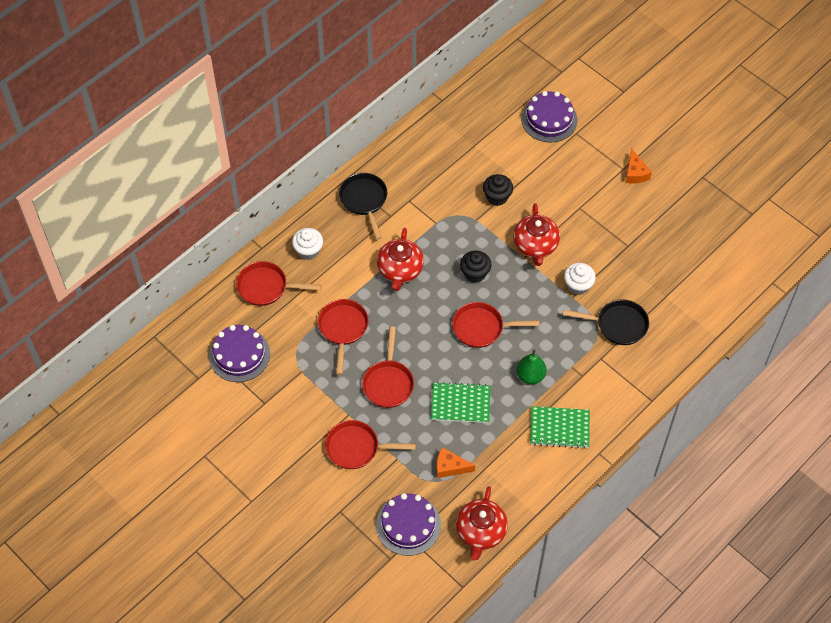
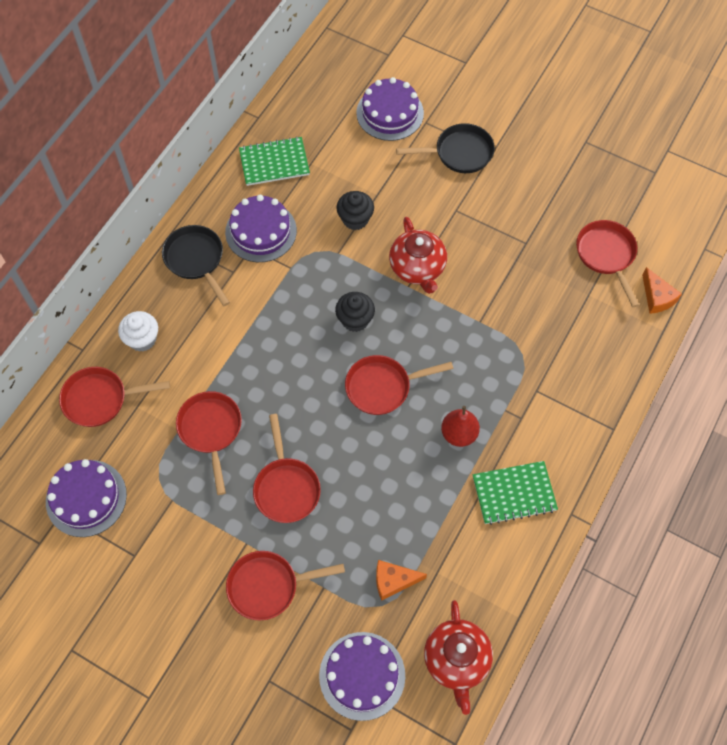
camera: 15 degrees left, 5 degrees up
(400, 270) = (262, 337): red teapot -> none
(420, 190) = (261, 231): none -> purple cake
(460, 404) = (383, 492): green notebook -> green notebook (274, 163)
(530, 375) = (459, 434): green pear -> red pear
(578, 285) = (482, 306): white cupcake -> none
(618, 325) = (544, 343): black pan -> black pan (459, 153)
(635, 173) = (507, 154): orange cheese -> orange cheese (657, 297)
(690, 270) = (606, 255): none -> red pan

